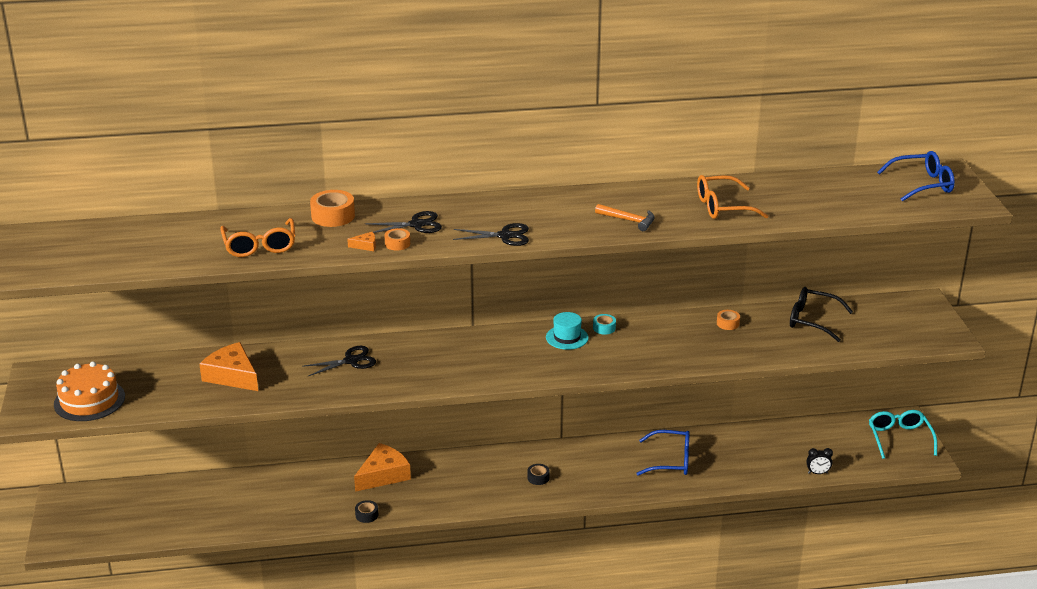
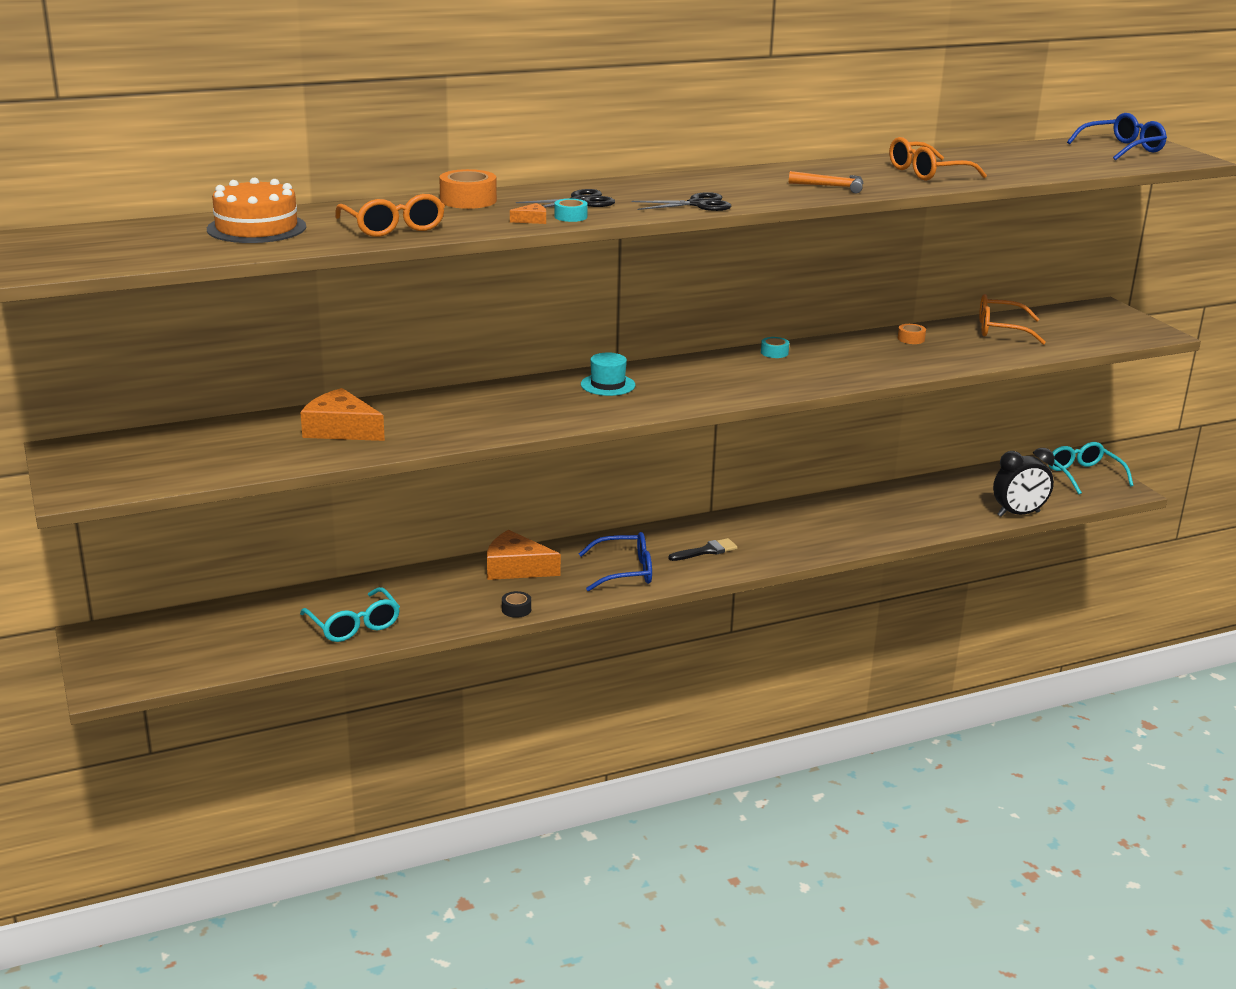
camera: 15 degrees left, 5 degrees down
(89, 400) = (156, 468): orange cake -> orange cake (256, 228)
(243, 513) = (354, 625): none -> turquoise glasses
(351, 361) = (488, 404): black scissors -> none
(383, 475) = (516, 568): orange cheese -> orange cheese turned 105 degrees counterclockwise
(397, 244) = (570, 217): orange tape -> turquoise tape
(538, 478) = (706, 551): black tape -> black brush
(567, 337) = (737, 364): turquoise hat -> turquoise hat (608, 385)
(671, 461) = (850, 519): blue glasses -> blue glasses (625, 571)
(812, 320) = (1000, 330): black glasses -> orange glasses
(817, 473) = (1018, 514): black clock -> black clock, size x1.98

